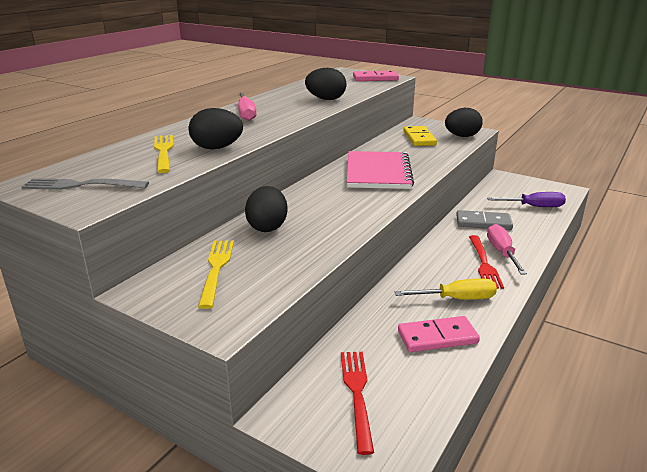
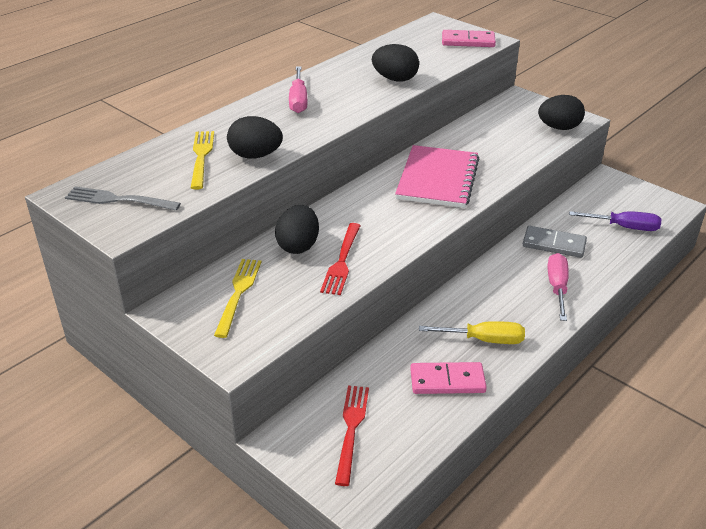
camera: 10 degrees right, 10 degrees up
(419, 138) = (506, 127): yellow domino -> none
(484, 263) = (531, 299): red fork -> red fork (342, 261)

